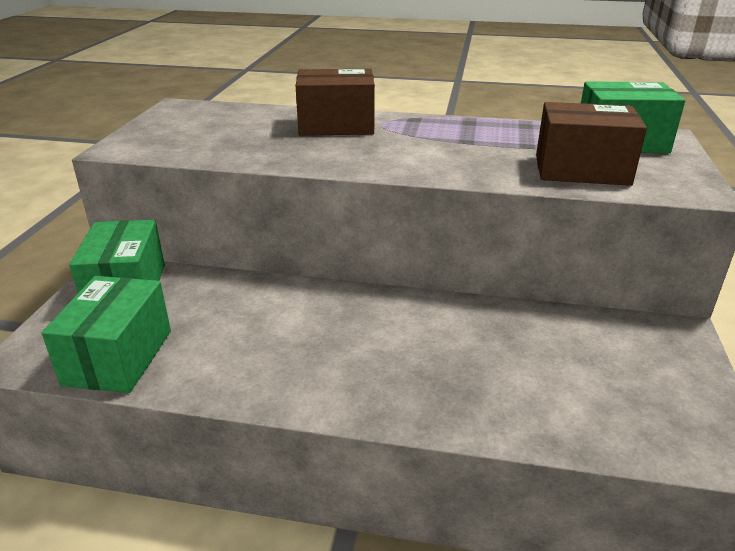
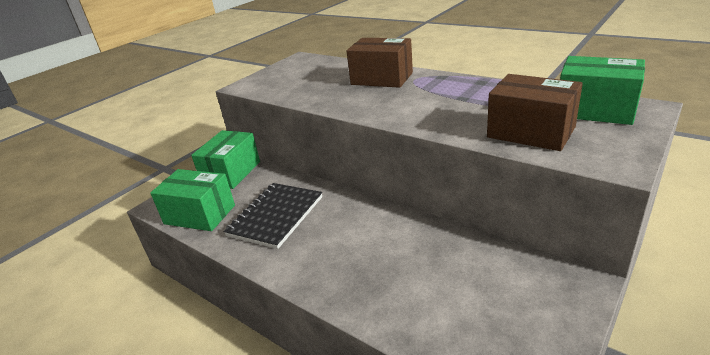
camera: 30 degrees right, 0 degrees up
(118, 357) = (200, 214): green box -> green box turned 75 degrees clockwise
(253, 335) = (276, 216): none -> black notebook

